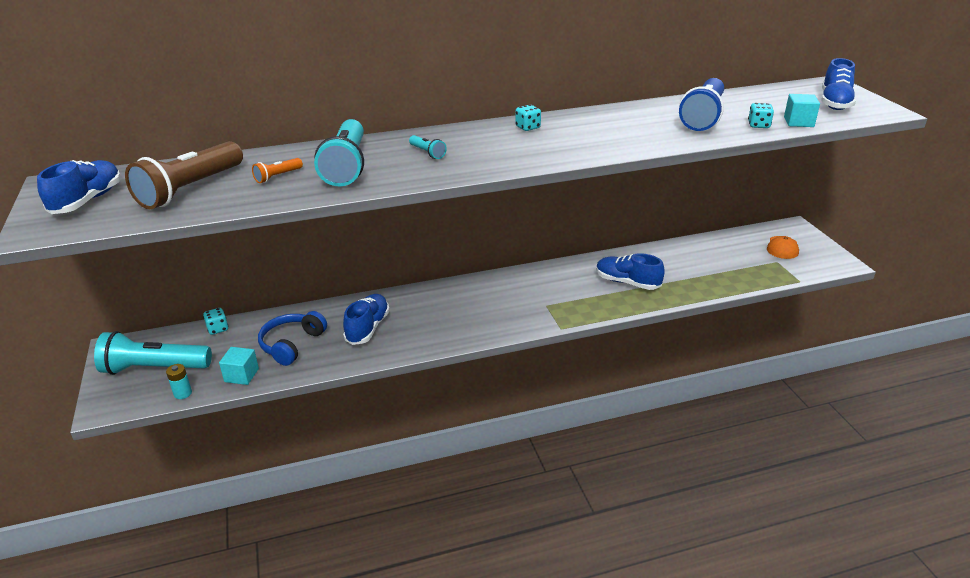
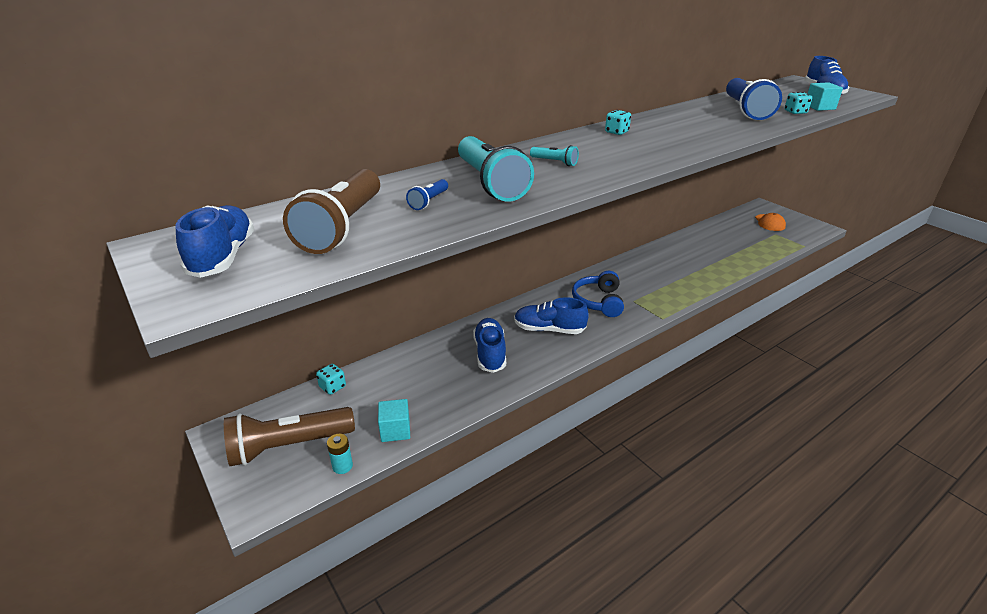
camera: 20 degrees left, 0 degrees up
(154, 368) = (289, 446): turquoise flashlight -> brown flashlight
(277, 176) = (429, 201): orange flashlight -> blue flashlight
(292, 344) = (425, 386): blue headphones -> blue headphones (598, 301)
(627, 282) = (681, 269): blue shoe -> blue shoe (549, 329)

